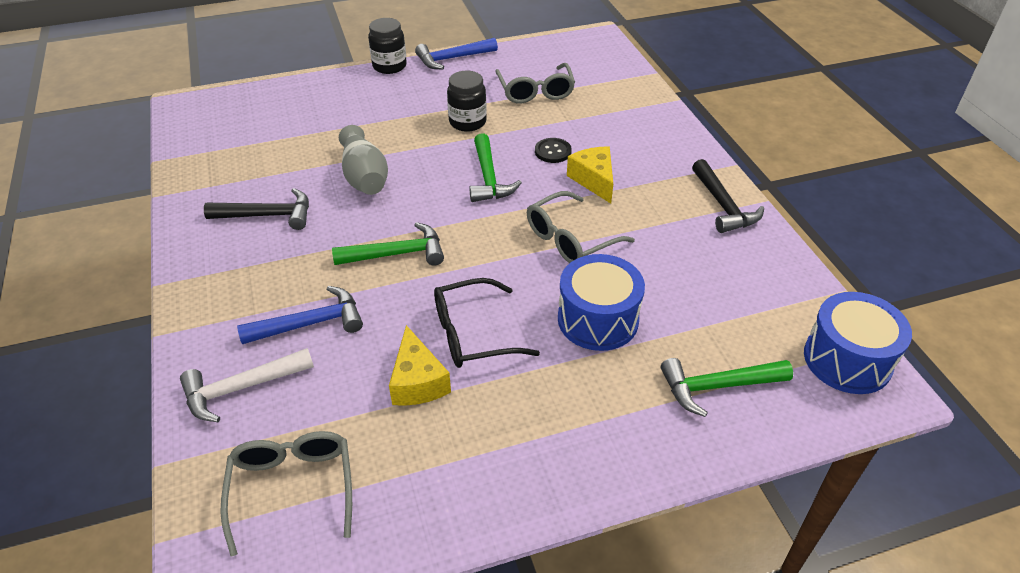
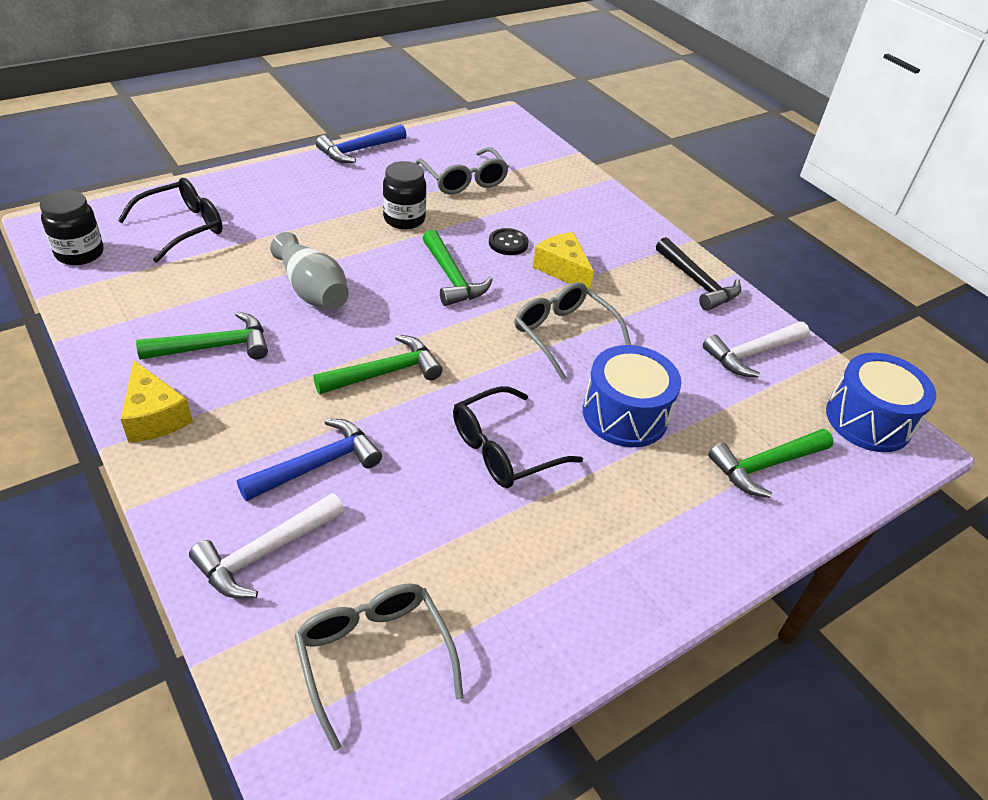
camera: 20 degrees left, 0 degrees up
(268, 215) = (215, 347): black hammer -> green hammer
(282, 114) = (183, 227): none -> black glasses
(389, 66) = (290, 163): black jar -> black jar (80, 253)
(417, 381) = (465, 510): yellow cheese -> yellow cheese (154, 416)
(570, 239) = (563, 334): grey glasses -> grey glasses turned 105 degrees clockwise
(750, 279) = (752, 354): none -> white hammer

